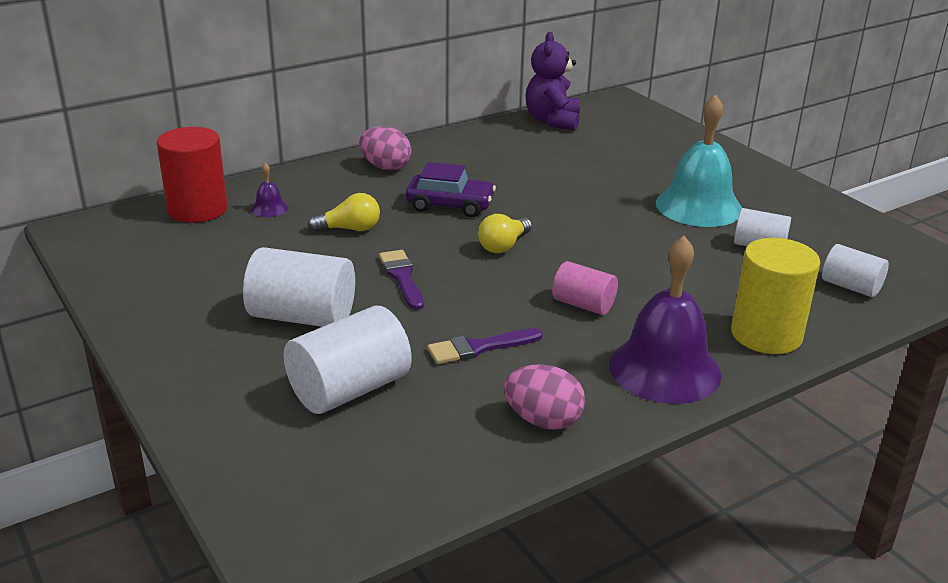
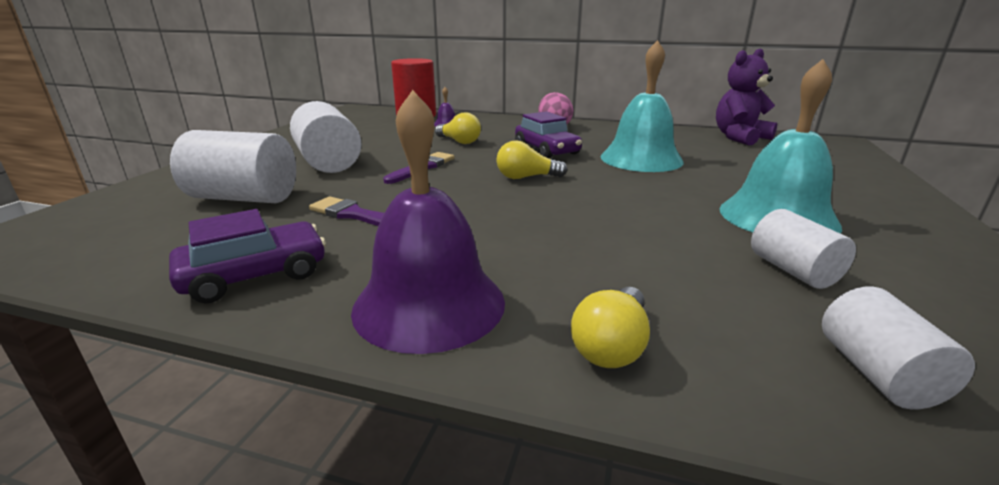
camera: 50 degrees right, 5 degrees down
(535, 182) = (641, 159): none -> turquoise bell
(543, 420) = (255, 275): pink egg -> purple car
(583, 304) = (490, 228): pink cylinder -> none
(766, 335) = (612, 345): yellow cylinder -> yellow light bulb

